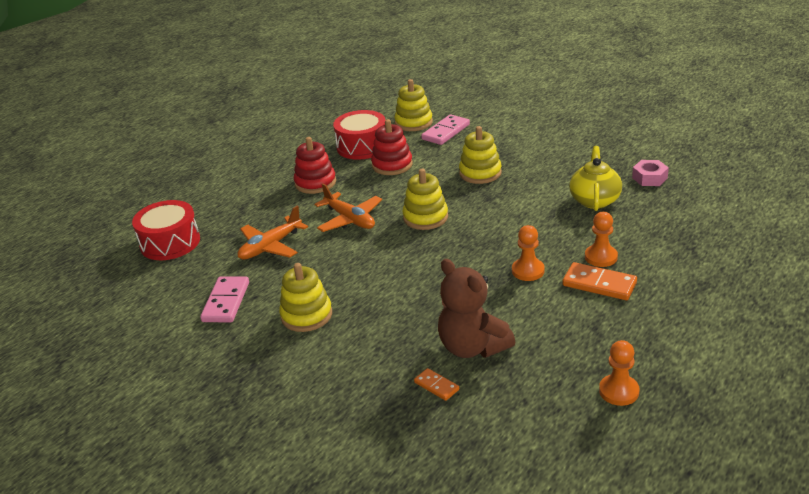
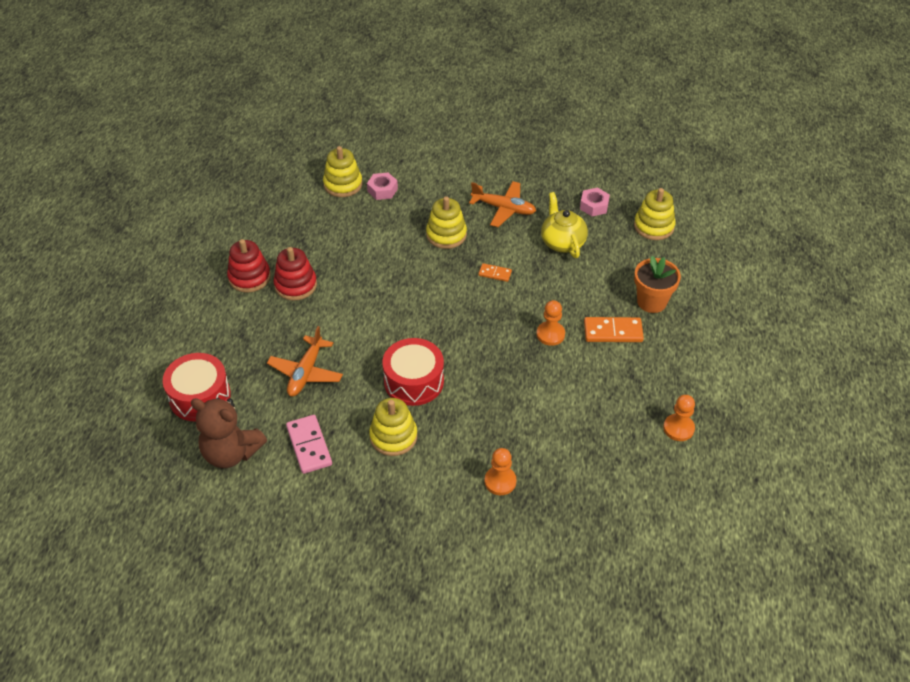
camera: 30 degrees left, 15 degrees up
(350, 219) = (360, 320): orange plane -> orange plane (504, 208)
(362, 146) = (311, 227): red drum -> red drum (414, 381)
(392, 165) = (357, 244): red stacking toy -> red stacking toy (249, 277)
(425, 217) = (429, 300): yellow stacking toy -> yellow stacking toy (654, 226)
(436, 386) = (545, 469): orange domino -> orange domino (495, 273)
(445, 132) = (382, 190): pink domino -> pink nut
(472, 347) = (551, 424): brown teddy bear -> brown teddy bear (231, 453)
(601, 257) = (599, 303): orange pawn -> orange pawn (500, 481)
(662, 268) = (651, 302): none -> orange flower pot

